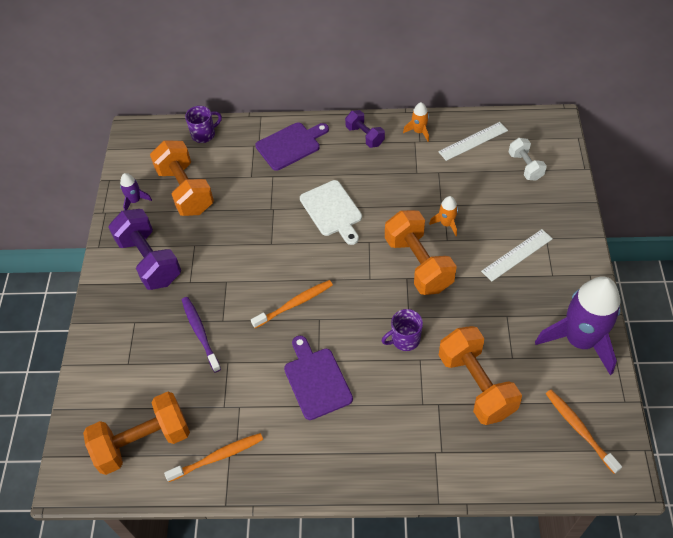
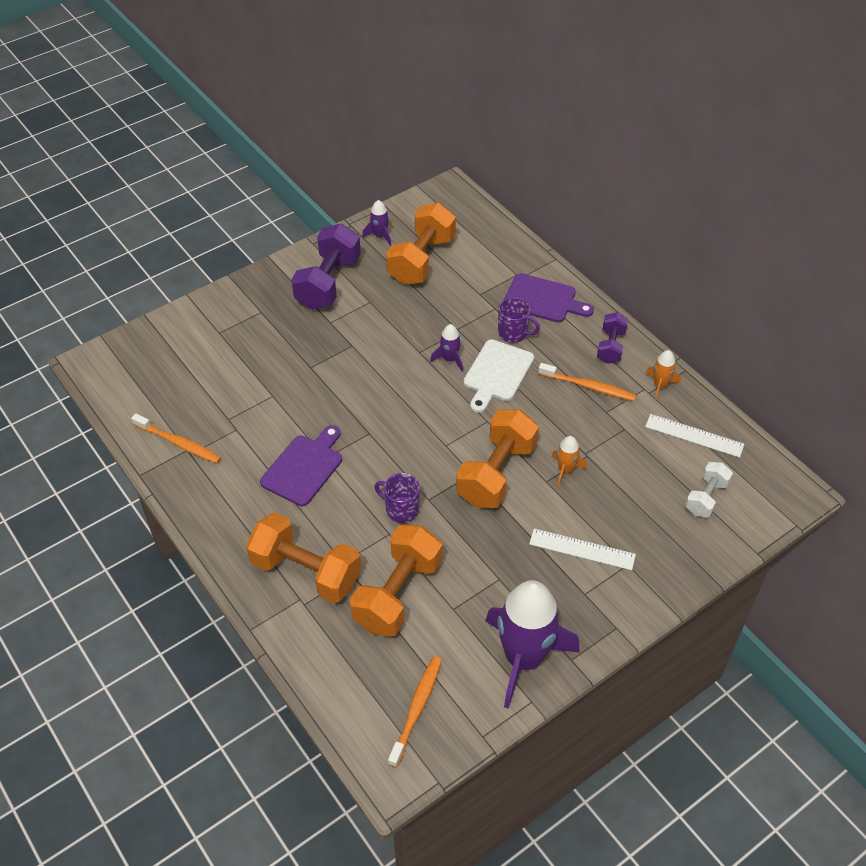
camera: 50 degrees right, 5 degrees down
(143, 442) = (156, 387): orange dumbbell -> orange dumbbell (306, 572)
(200, 333) = (286, 360): purple toothbrush -> none
(204, 134) = (494, 234): purple mug -> purple mug (513, 333)
(294, 229) = (450, 359): none -> purple rocket
(294, 304) = (370, 406): orange toothbrush -> orange toothbrush (588, 386)

